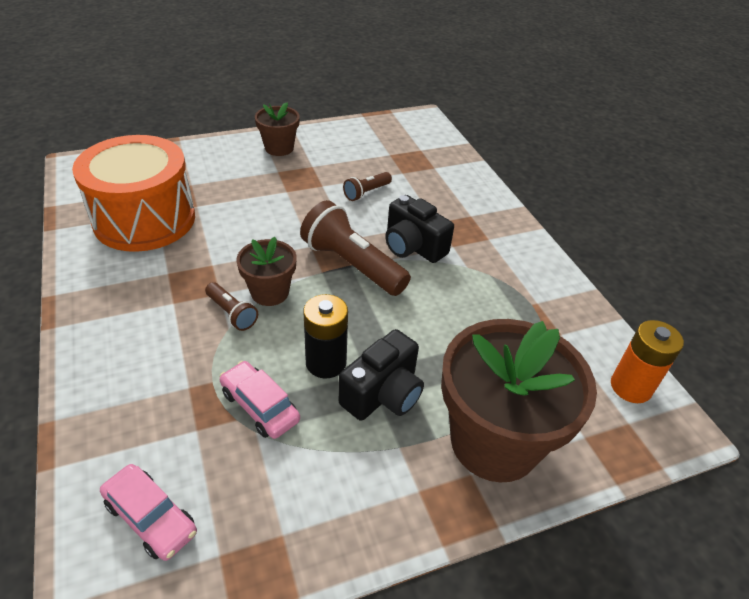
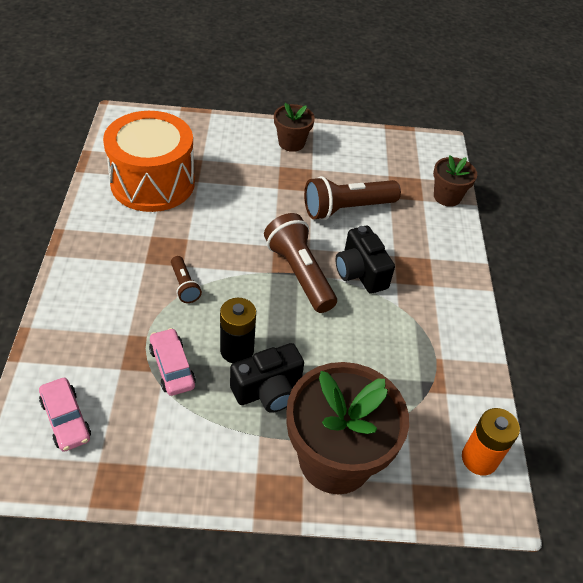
camera: 20 degrees right, 5 degrees up
(270, 292) = (221, 277): brown flower pot -> brown flower pot (447, 197)
(366, 193) = (346, 209): brown flashlight -> brown flashlight, size x1.96

